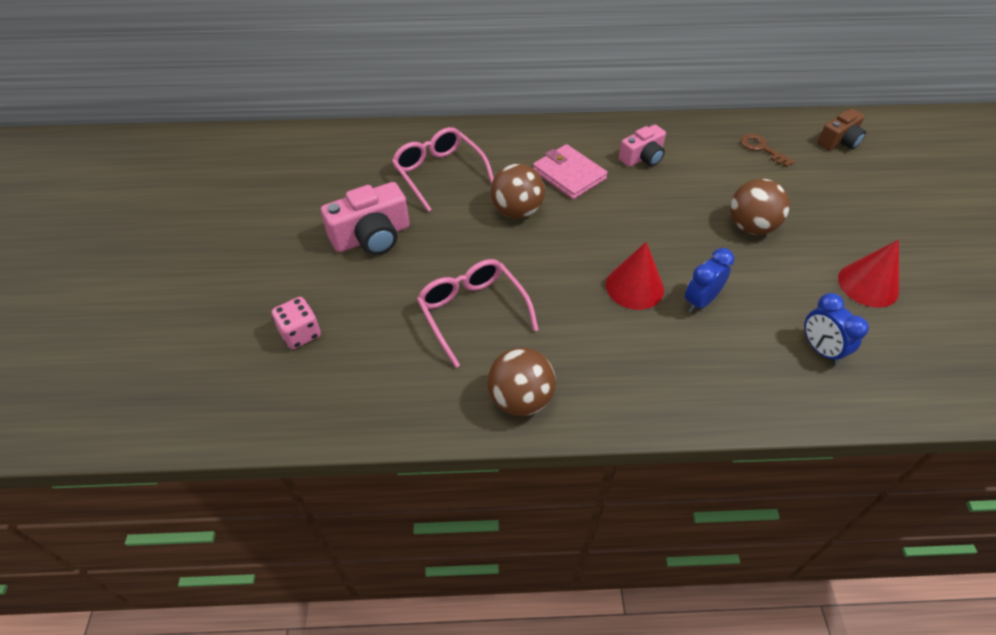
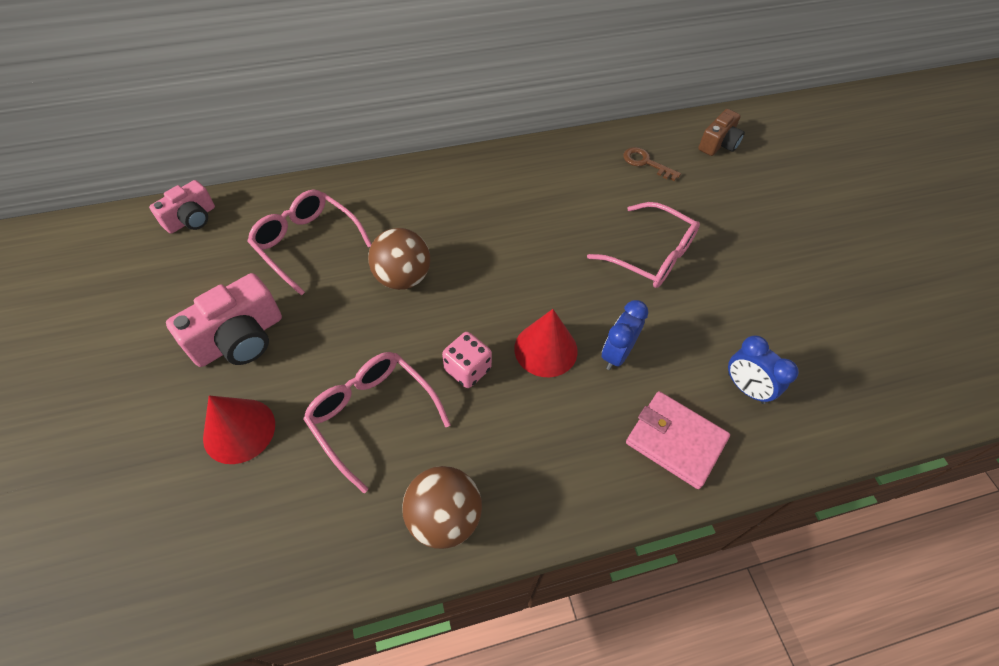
camera: 15 degrees left, 5 degrees up
(300, 334) = (169, 485): pink dice -> pink dice (467, 369)
(569, 175) = (453, 223): pink wallet -> pink wallet (675, 441)
(642, 157) = (527, 191): pink camera -> pink camera (191, 219)
(751, 226) = (651, 255): brown ball -> pink glasses
(868, 284) = (777, 303): red cone -> red cone (239, 430)

